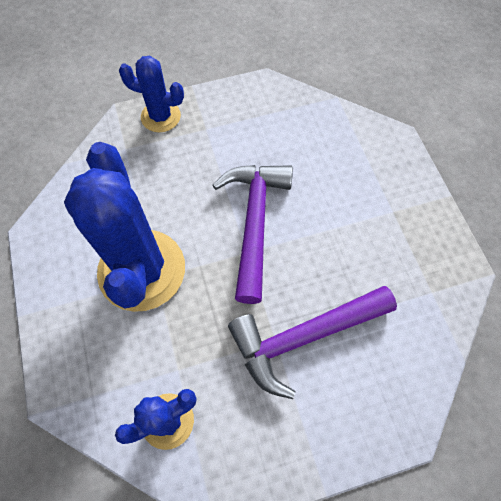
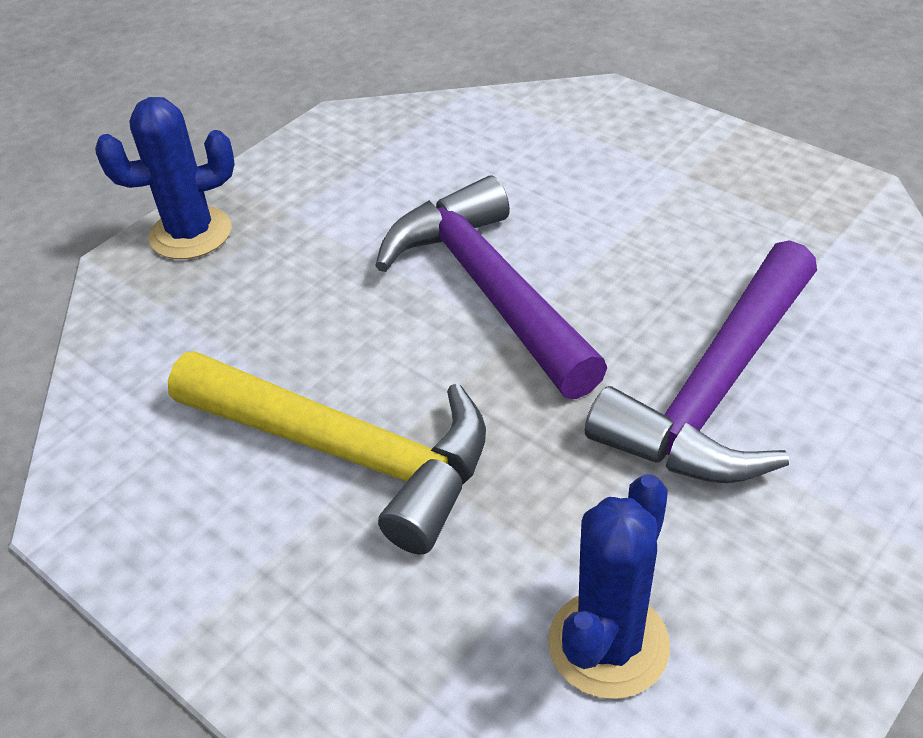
camera: 30 degrees left, 20 degrees down
(142, 270) = (349, 453): blue cactus -> yellow hammer

